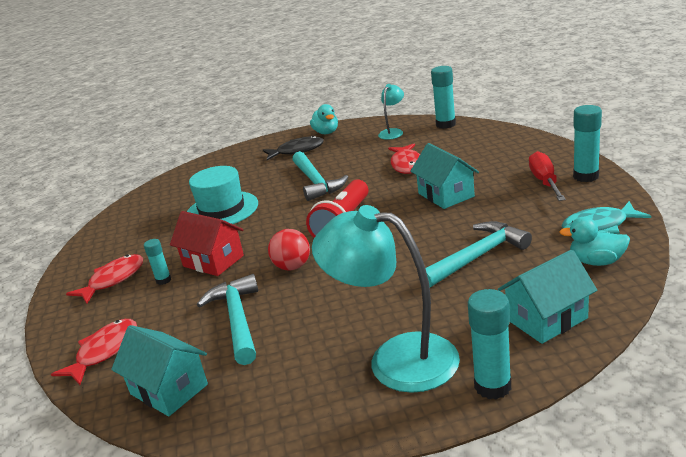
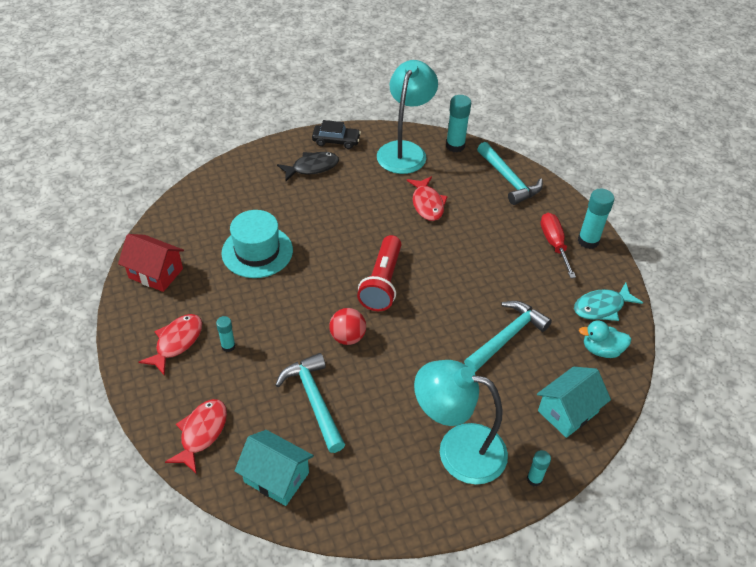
camera: 15 degrees left, 20 degrees up
(213, 261) = (270, 324): red house -> red house (156, 273)
(316, 182) = (343, 220): turquoise hammer -> turquoise hammer (508, 180)
(326, 132) = (336, 141): turquoise duck -> black car
(393, 132) = (405, 150): turquoise lamp -> turquoise lamp, size x2.03
(446, 195) = (470, 253): turquoise house -> none
(492, 386) = (534, 479): turquoise glue stick -> turquoise glue stick, size x0.58

